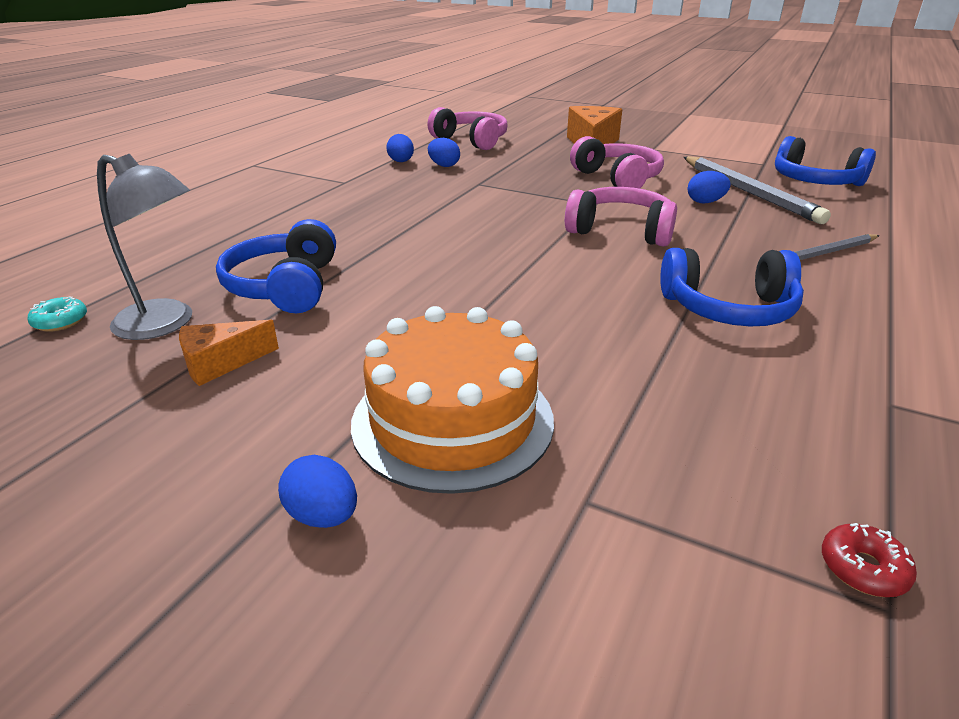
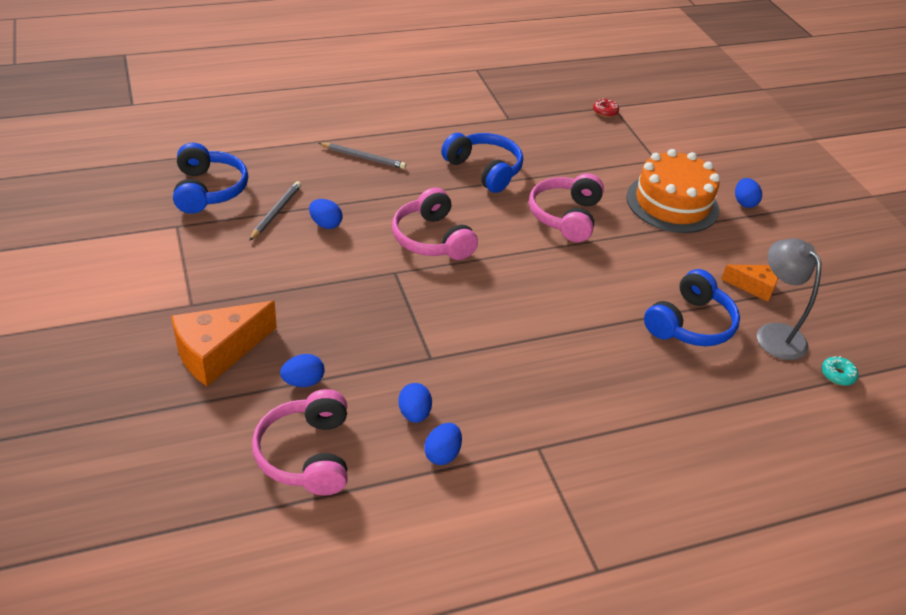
camera: 140 degrees left, 10 degrees up
(527, 152) = (303, 382): none -> blue egg
(617, 178) = (319, 286): pink headphones -> pink headphones (565, 216)
(748, 192) = (276, 212): grey pencil -> grey pencil, size x0.57

